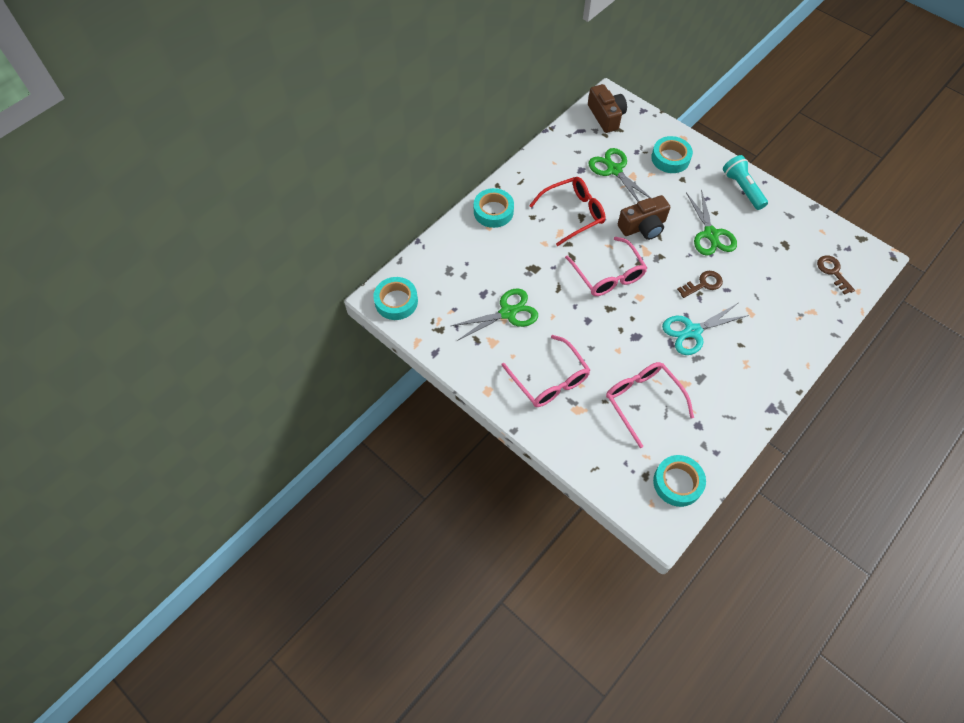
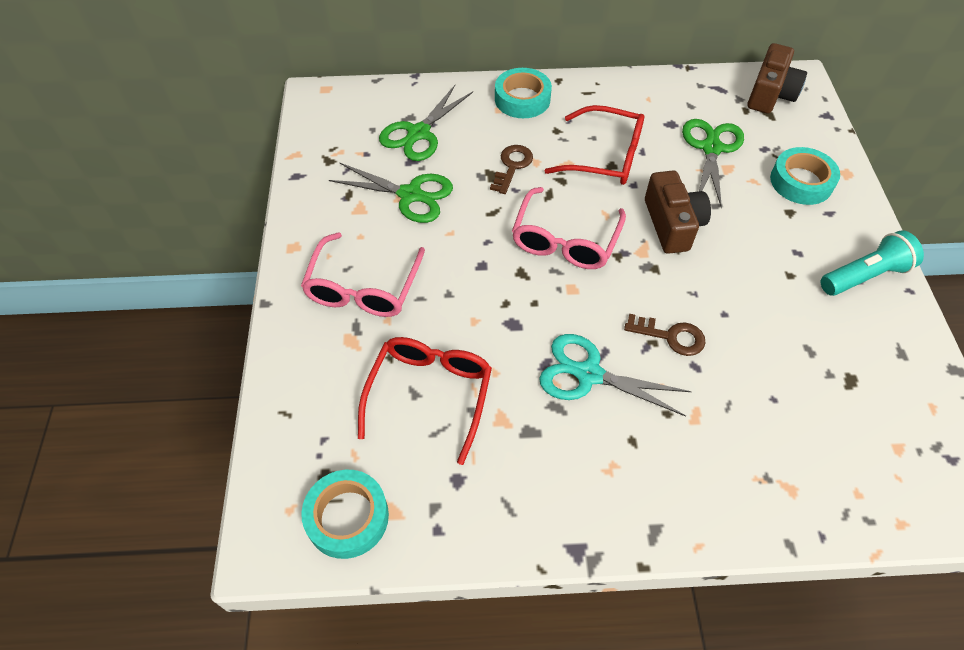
camera: 45 degrees right, 5 degrees down
(396, 301) = (325, 109): turquoise tape -> none
(642, 400) = (430, 394): pink glasses -> red glasses
(643, 227) = (672, 224): brown camera -> brown camera turned 120 degrees counterclockwise
(710, 234) = (752, 293): green scissors -> green scissors (418, 133)
(742, 188) = (864, 276): turquoise flashlight -> turquoise flashlight turned 45 degrees clockwise
(832, 272) = (887, 468): brown key -> brown key (512, 166)

